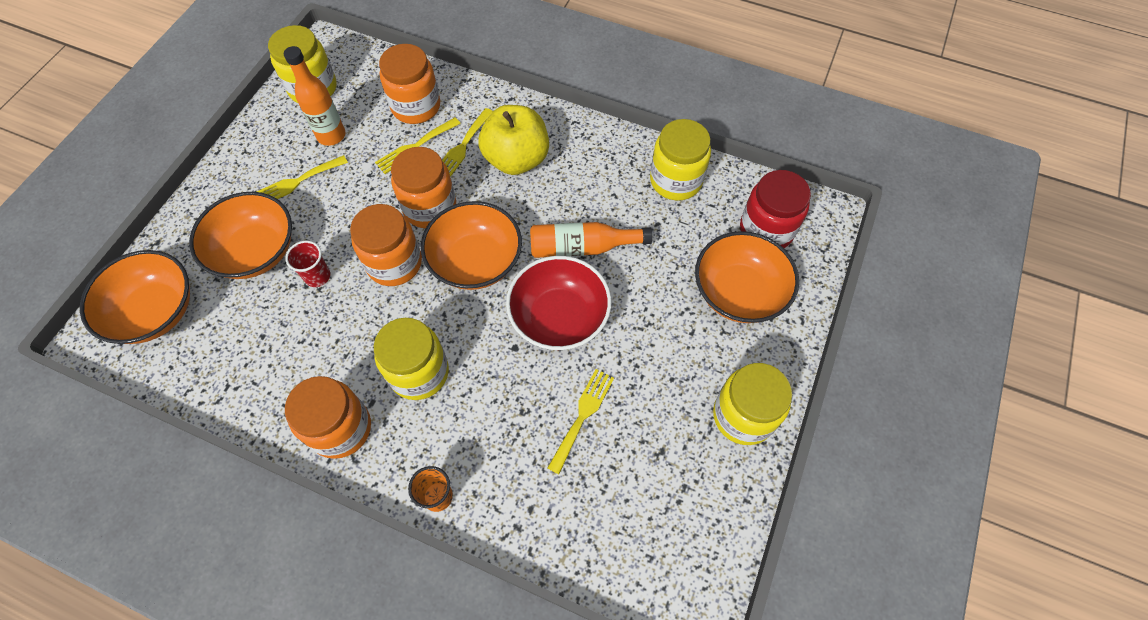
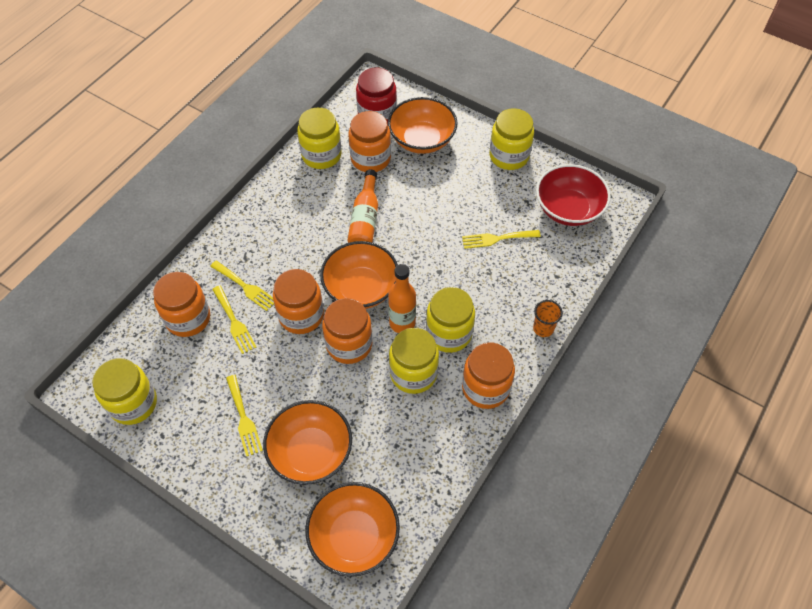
camera: 80 degrees left, 5 degrees down
(317, 276) = (348, 402): red cup -> none
(331, 135) = (198, 388): orange bottle -> orange bottle (402, 323)
(358, 339) = (413, 373): none -> yellow jar
(516, 159) = (270, 251): yellow apple -> none
(559, 317) = (420, 241): red bowl -> red bowl (568, 209)
(582, 415) = (496, 239): yellow fork -> yellow fork turned 45 degrees counterclockwise
(686, 236) = (370, 159): none -> orange jar

